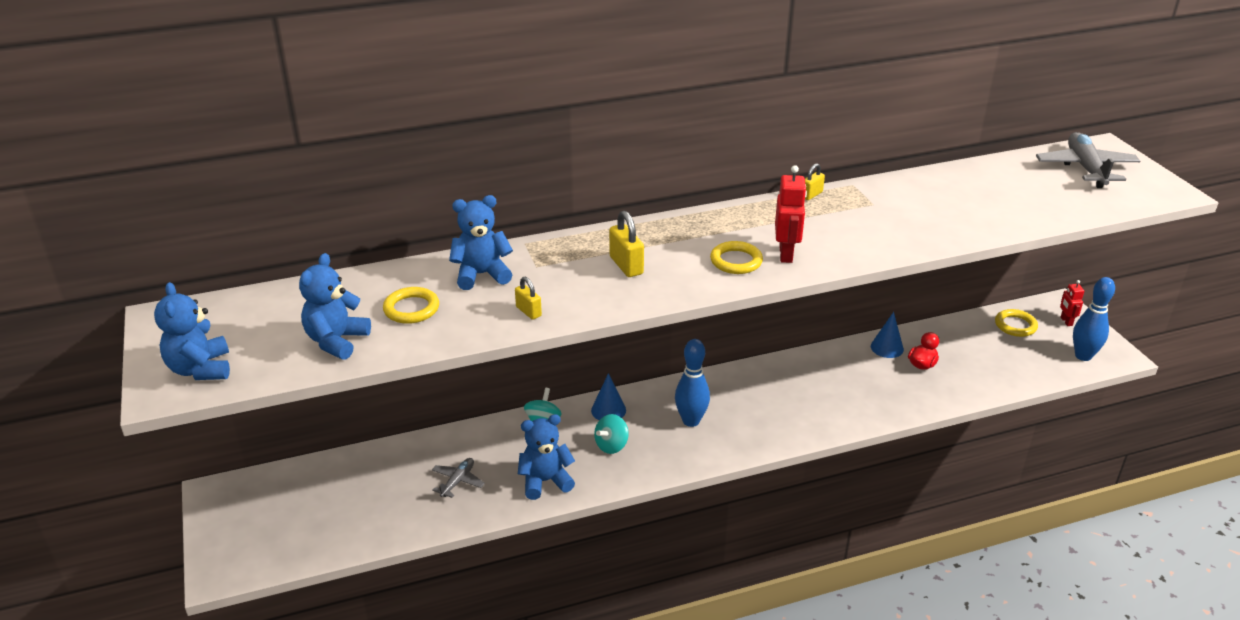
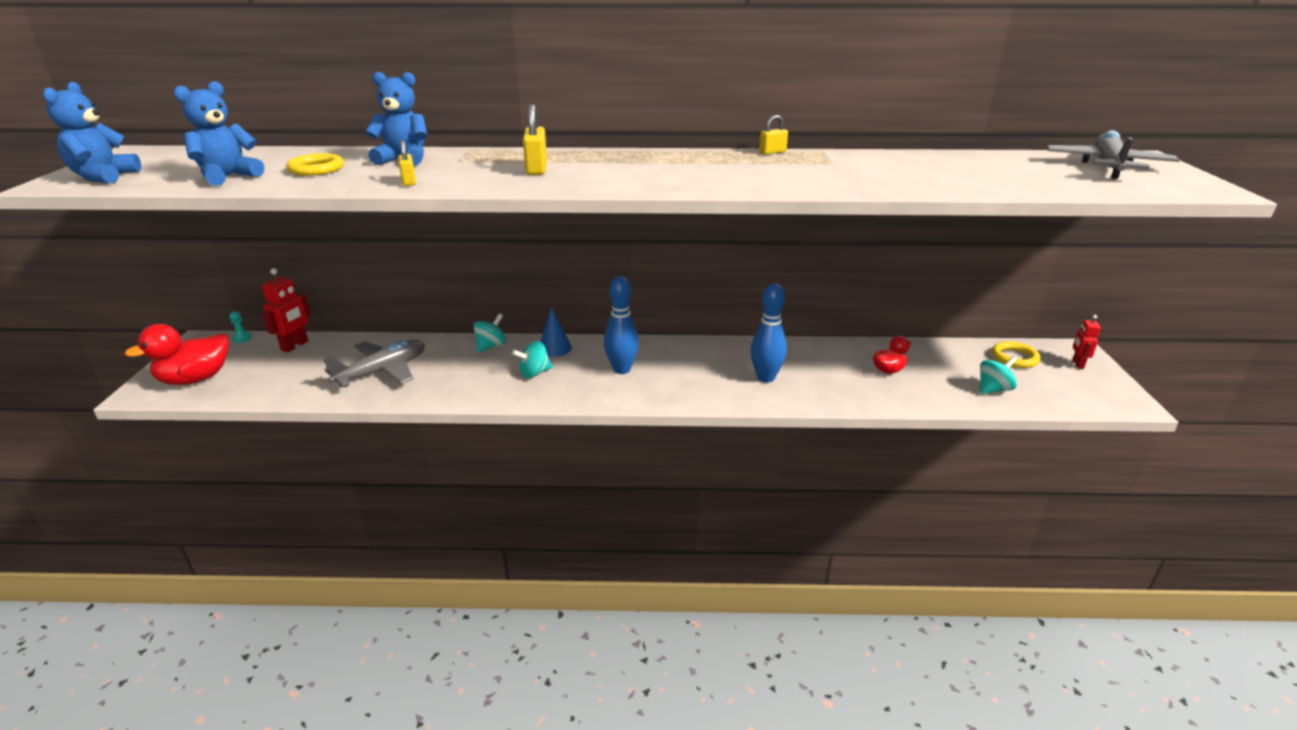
camera: 20 degrees right, 5 degrees down
(261, 477) = (242, 338): none -> turquoise pawn
(263, 542) = (195, 379): none -> red duck
(458, 481) = (382, 371): grey plane -> grey plane, size x1.85
(545, 481) = (453, 386): blue teddy bear -> none
(736, 261) = (644, 178): yellow ring -> none
(786, 254) = (701, 180): red robot -> red robot (295, 346)
(887, 347) = (859, 351): blue cone -> none
(1014, 366) = (993, 389): none -> turquoise spinning top
(1083, 356) = (1083, 395): blue bowling pin -> blue bowling pin (765, 378)

